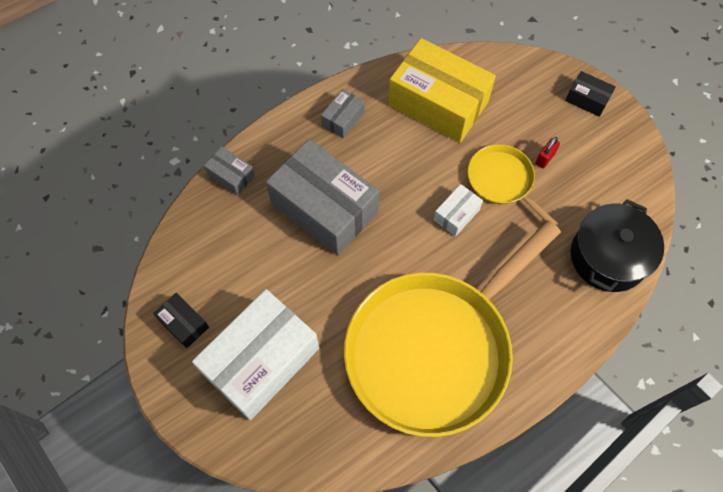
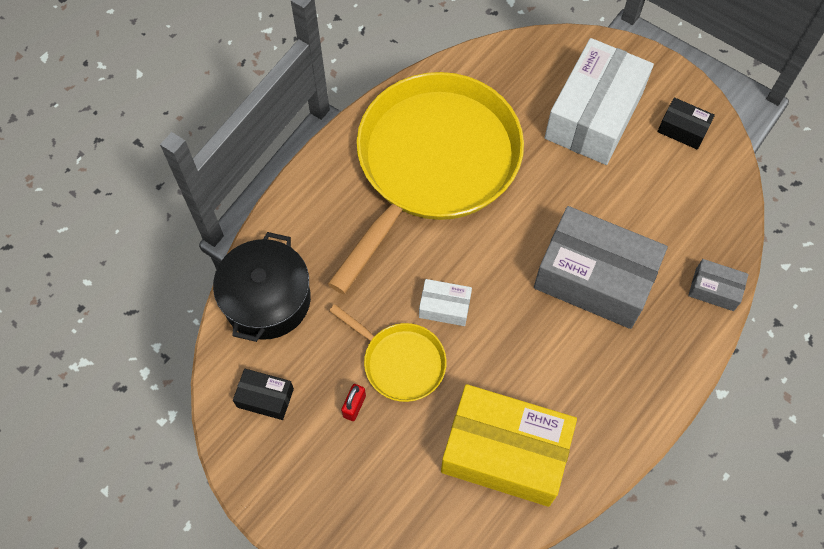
camera: 165 degrees right, 0 degrees up
(343, 119) = (616, 397): grey box -> none
(456, 215) = (444, 307): white box -> white box turned 75 degrees clockwise
(587, 99) = (310, 511): black box -> black box (265, 398)

